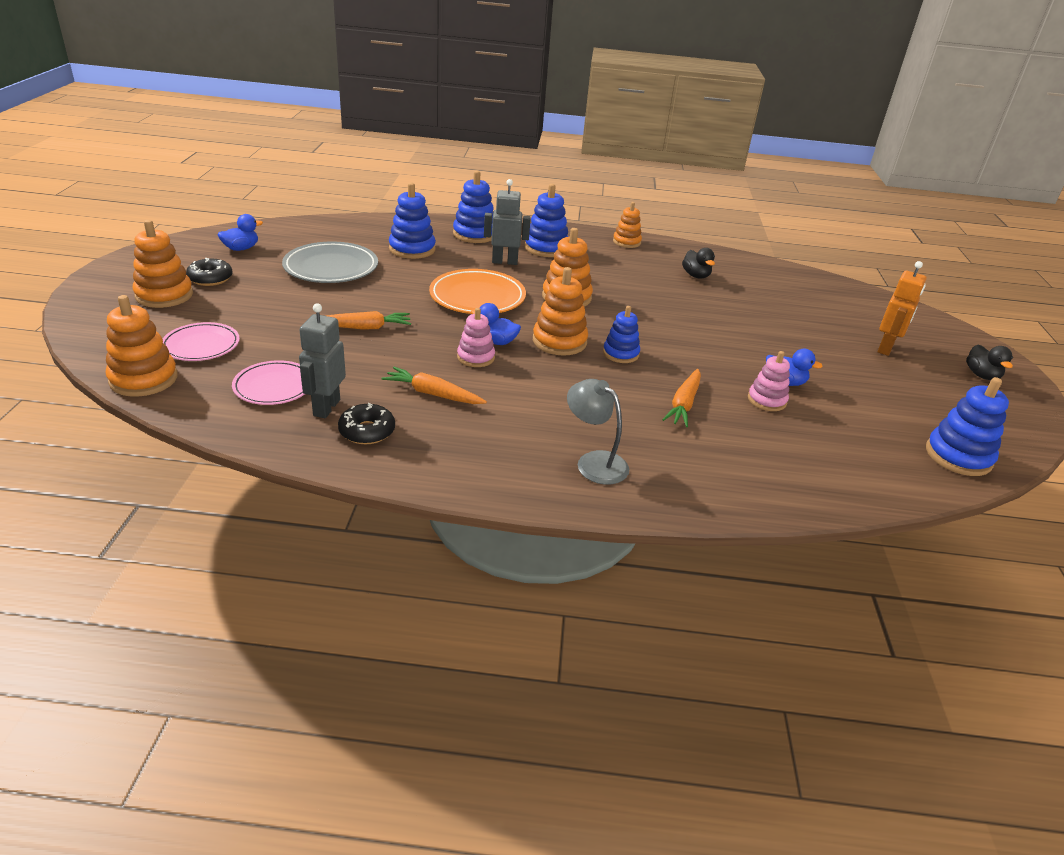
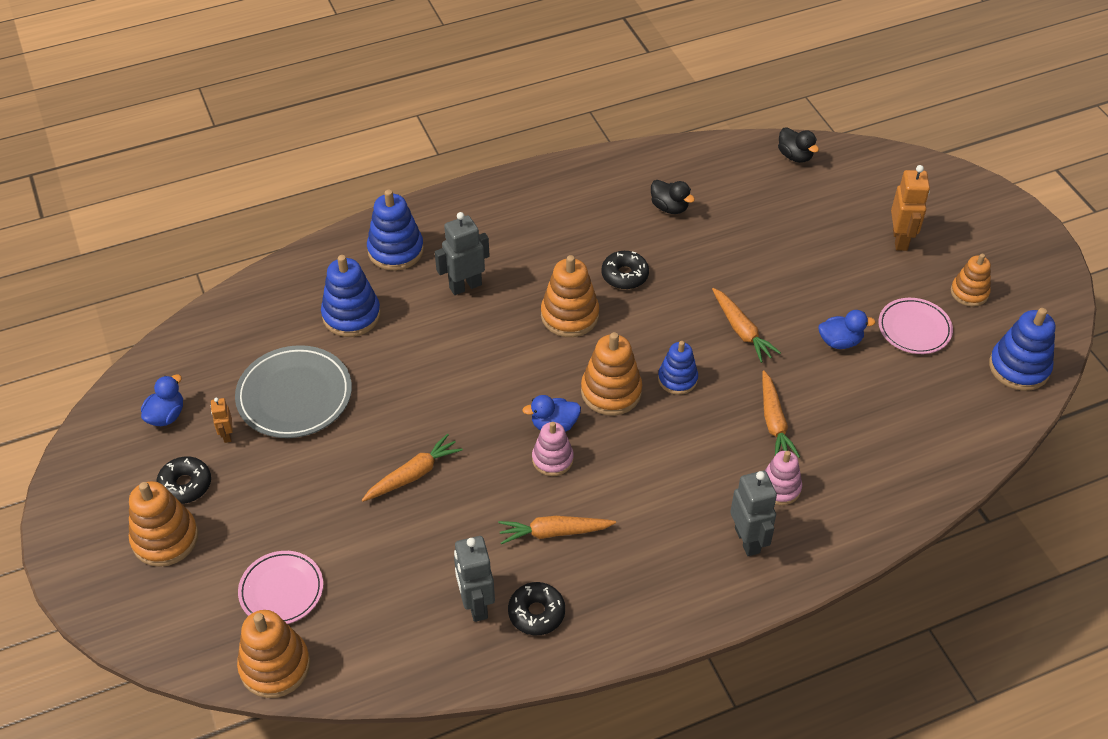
camera: 25 degrees left, 15 degrees up
(266, 268) = (227, 435): none -> orange robot
(274, 386) = (404, 605): pink plate -> pink plate (914, 329)
(477, 297) = (483, 363): orange plate -> none
(546, 248) = (489, 236): blue stacking toy -> none
(594, 462) = (747, 540): grey lamp -> grey robot
(626, 242) = (564, 179): orange stacking toy -> orange stacking toy (969, 292)
(629, 293) = (624, 275): none -> black donut
(700, 348) = (741, 330): none -> orange carrot
(767, 400) = (838, 377): pink stacking toy -> pink stacking toy (779, 488)
(981, 375) = (995, 238): black duck -> black duck (795, 156)

